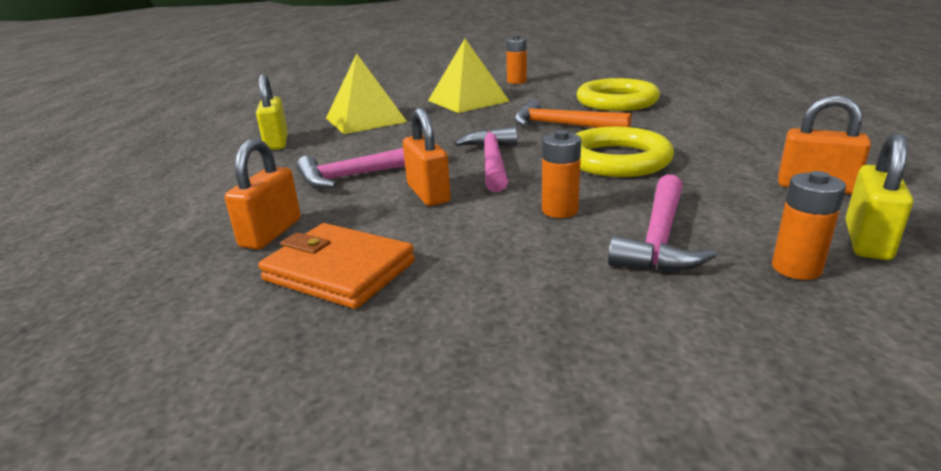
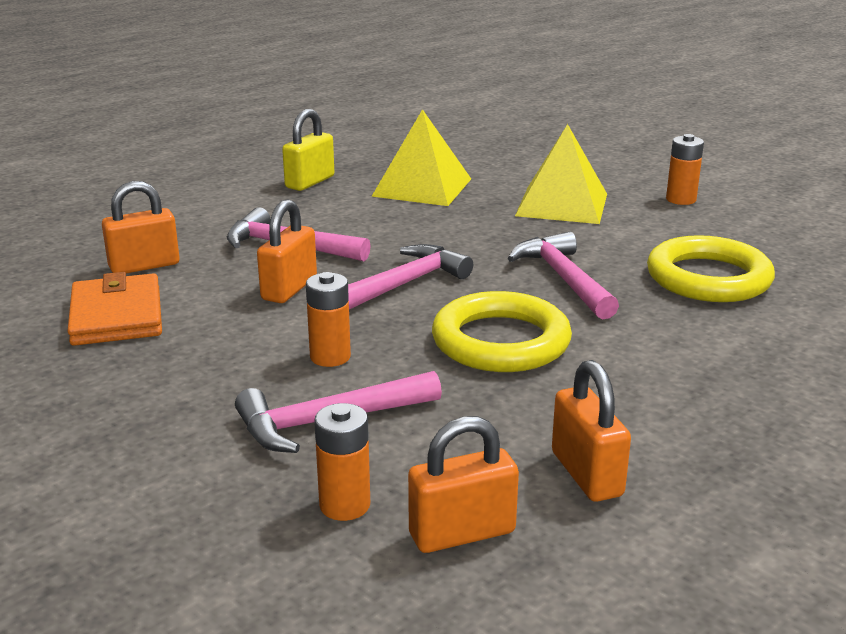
camera: 45 degrees right, 0 degrees up
(561, 125) = (563, 278): orange hammer -> pink hammer
(867, 241) = (462, 533): yellow padlock -> orange padlock

